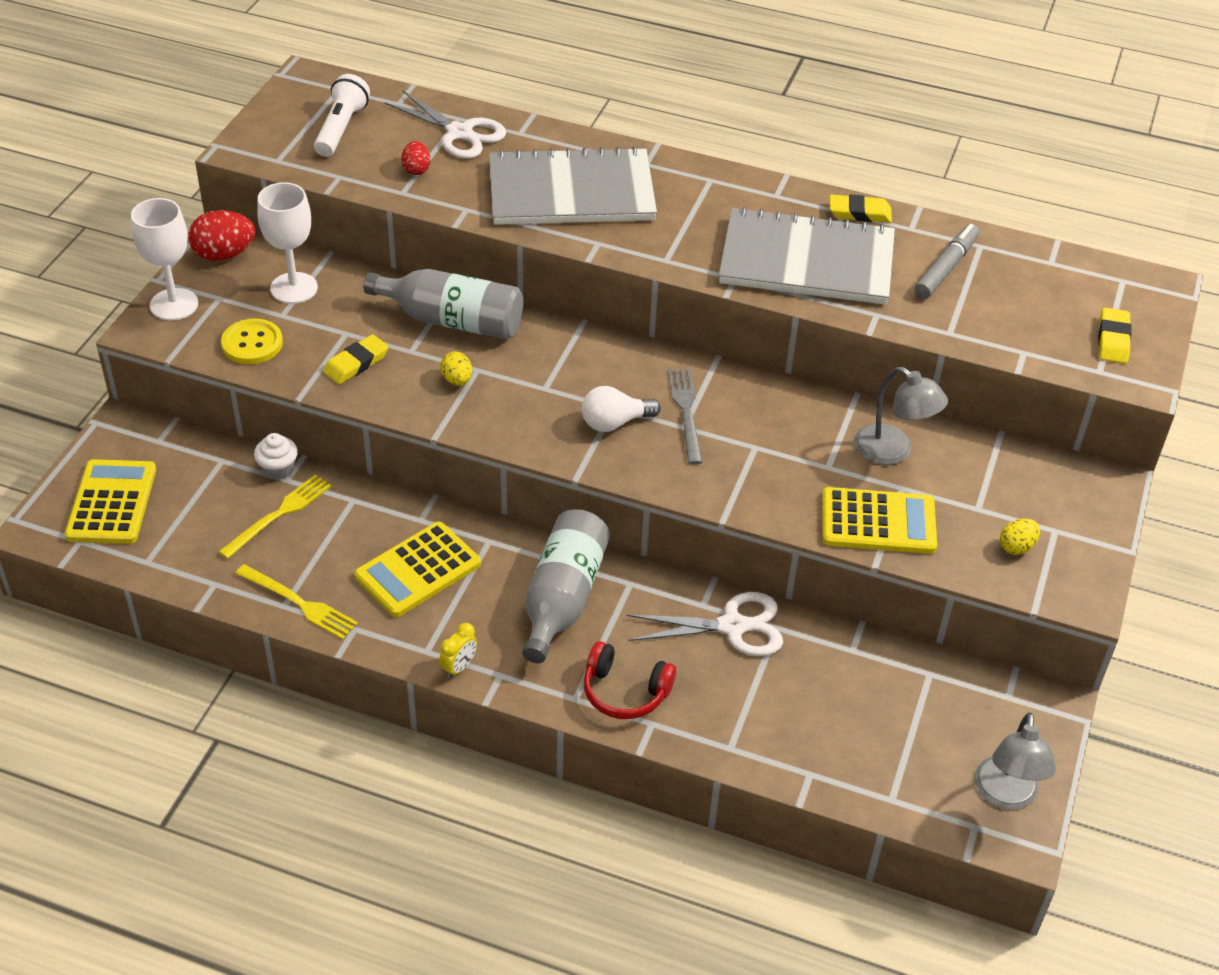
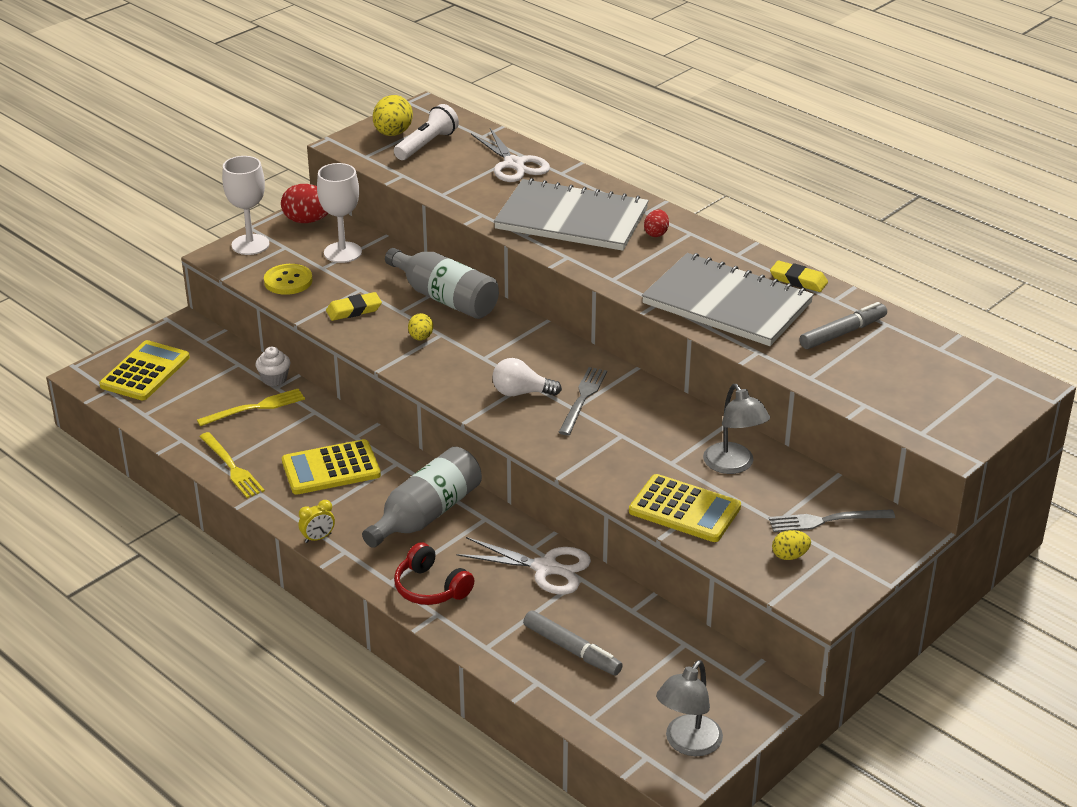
camera: 25 degrees right, 10 degrees down
(291, 122) = (393, 133): none -> yellow egg
(416, 170) = (463, 182): red egg -> red egg (656, 233)
(821, 720) = (571, 649): none -> grey marker
(1025, 492) = (826, 520): none -> grey fork
(1113, 340) = (952, 414): yellow eraser -> none

